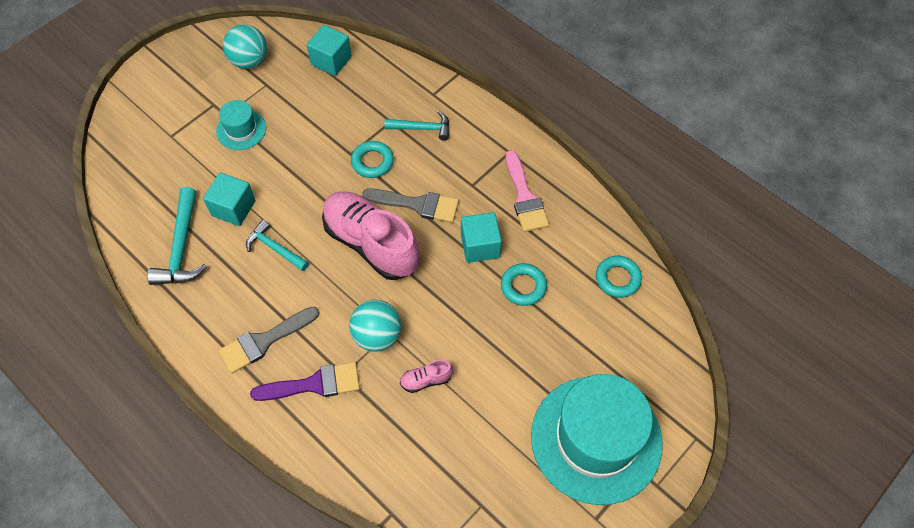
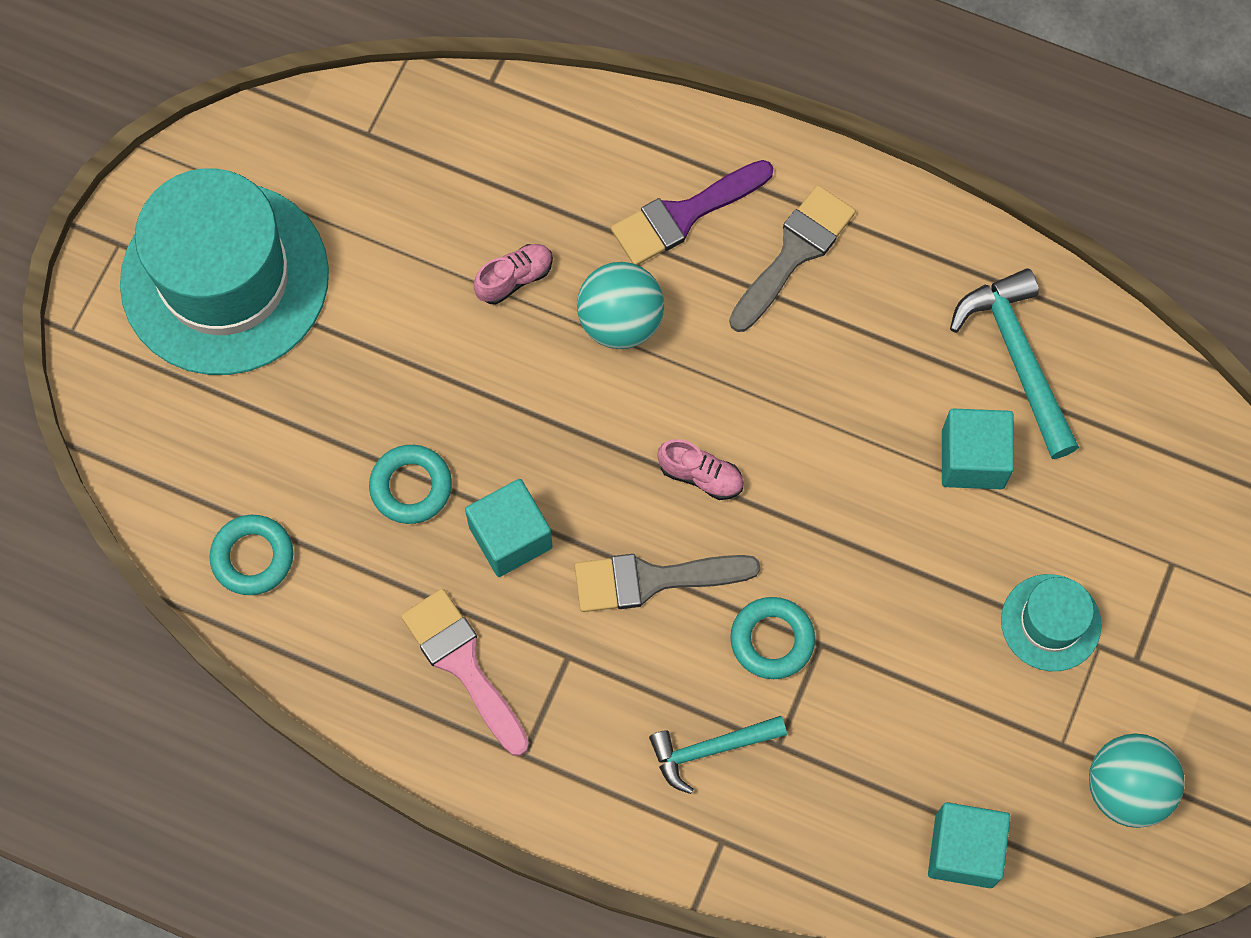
camera: 160 degrees right, 10 degrees up
(275, 248) = (860, 411): turquoise hammer -> none
(371, 244) = (701, 476): pink shoe -> pink shoe, size x0.41

